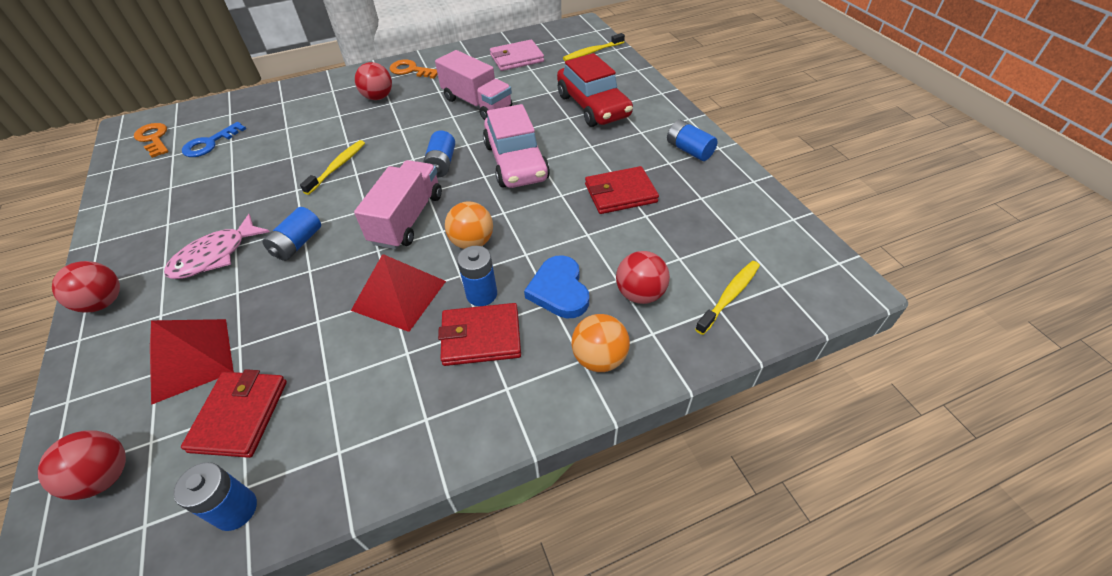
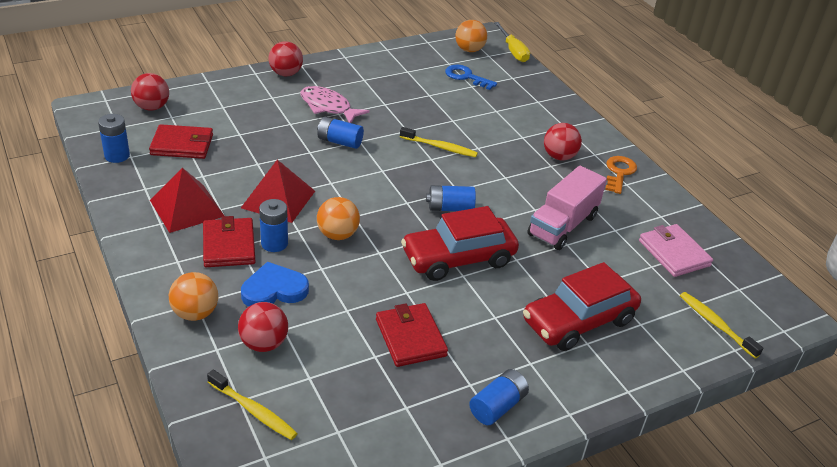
camera: 80 degrees right, 10 degrees down
(154, 139) = (469, 50): orange key -> orange ball
(176, 110) = (513, 51): none -> yellow screwdriver
(190, 359) = (231, 117): red pyramid -> red pyramid (187, 208)
(407, 219) = (369, 194): pink truck -> none
(516, 162) = (458, 258): pink car -> red car

